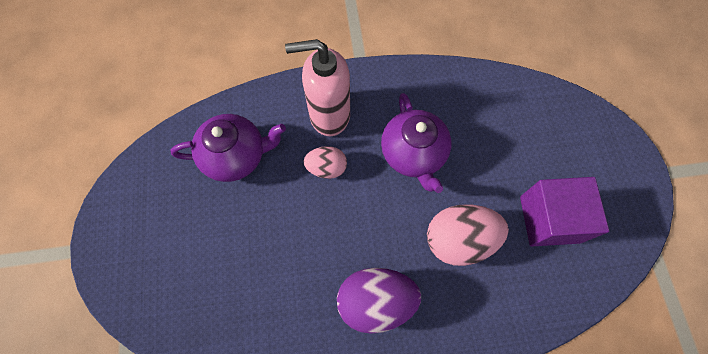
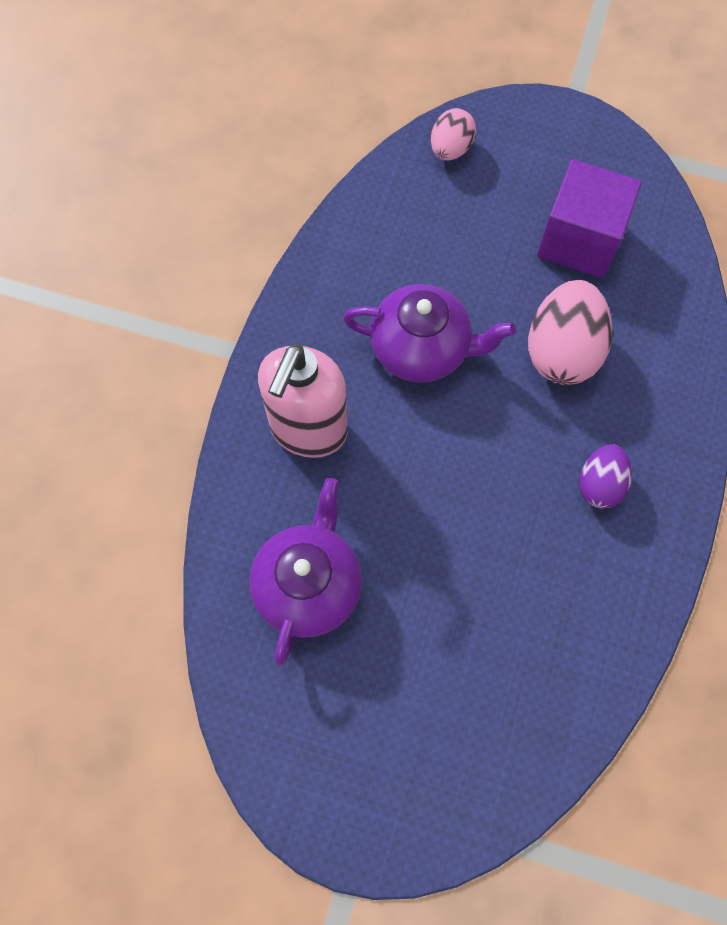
camera: 65 degrees left, 0 degrees up
(326, 168) = (388, 467): pink egg -> pink egg (450, 149)
(376, 301) = (599, 484): purple egg -> purple egg, size x0.59

